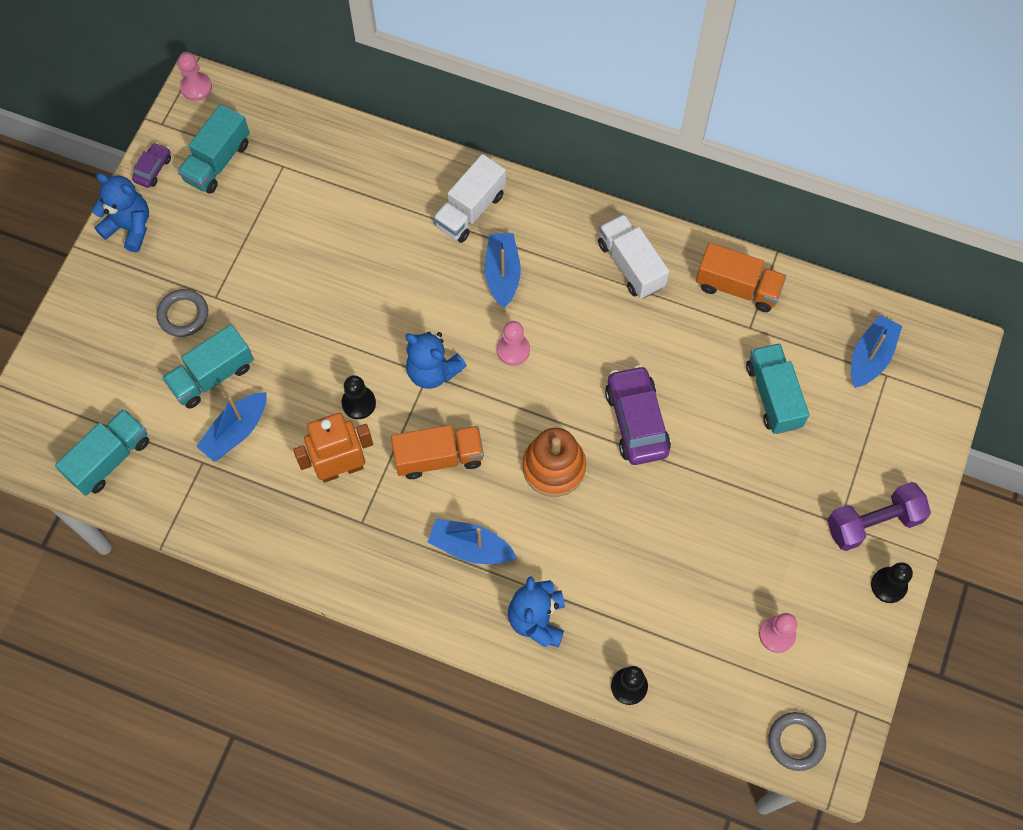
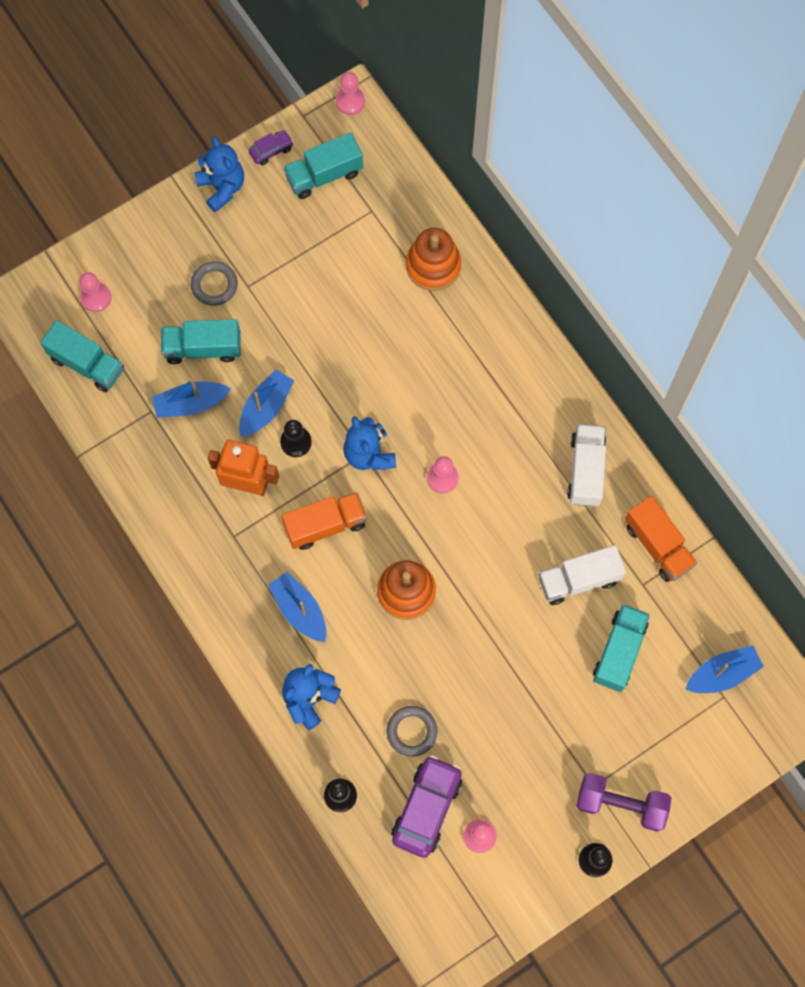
camera: 35 degrees right, 5 degrees up
(77, 395) = (96, 298): none -> pink pawn
(110, 459) = (87, 364): turquoise truck -> turquoise truck turned 45 degrees clockwise
(372, 178) = (433, 266): none -> orange stacking toy
(439, 457) = (325, 525): orange truck -> orange truck turned 45 degrees counterclockwise
(470, 210) = (491, 342): white truck -> white truck (579, 580)
(502, 274) = (478, 411): blue boat -> blue boat (266, 408)
(636, 421) = (496, 599): purple car -> purple car (427, 808)
(796, 742) = (433, 924): grey ring -> grey ring (411, 731)

